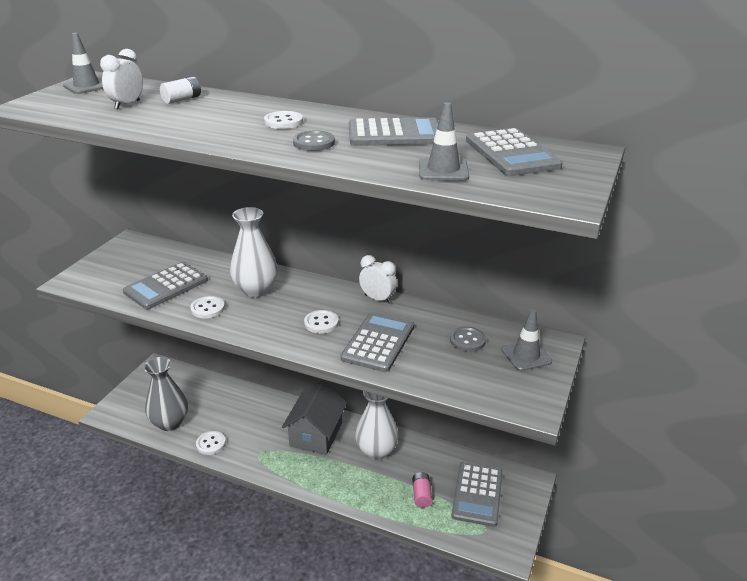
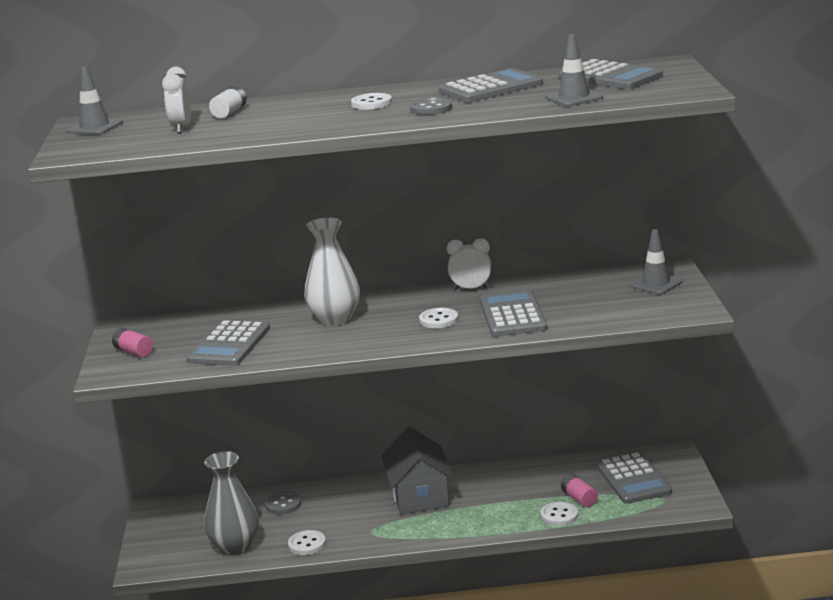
camera: 25 degrees left, 10 degrees down
(108, 267) = (133, 352): none -> pink battery
(207, 308) = (304, 345): white button -> white button (559, 515)
(376, 451) = (499, 485): white vase -> none
(467, 340) = (592, 290): grey button -> grey button (283, 504)

